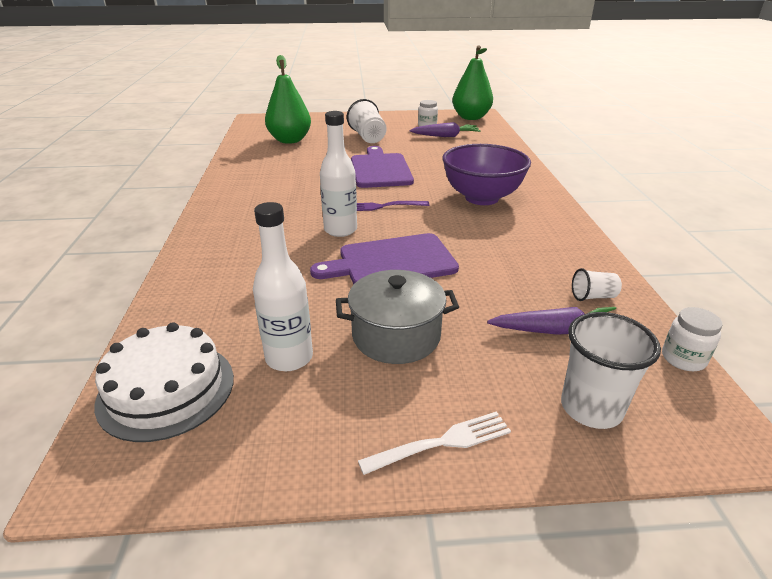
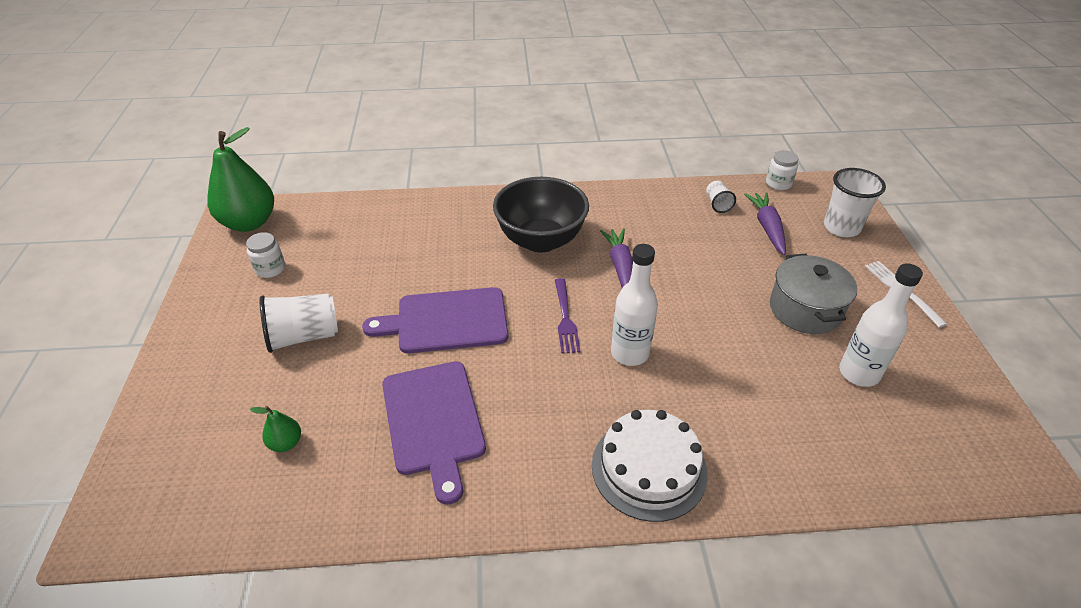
camera: 90 degrees left, 10 degrees up
(166, 389) = (932, 450): white cake -> white cake (649, 468)
(290, 140) = (286, 443): green pear -> green pear, size x0.43
(392, 262) = (691, 311): purple cutting board -> purple cutting board (433, 421)
(445, 136) = (326, 253): purple carrot -> purple carrot (620, 267)
(481, 198) = (541, 240): purple bowl -> black bowl

